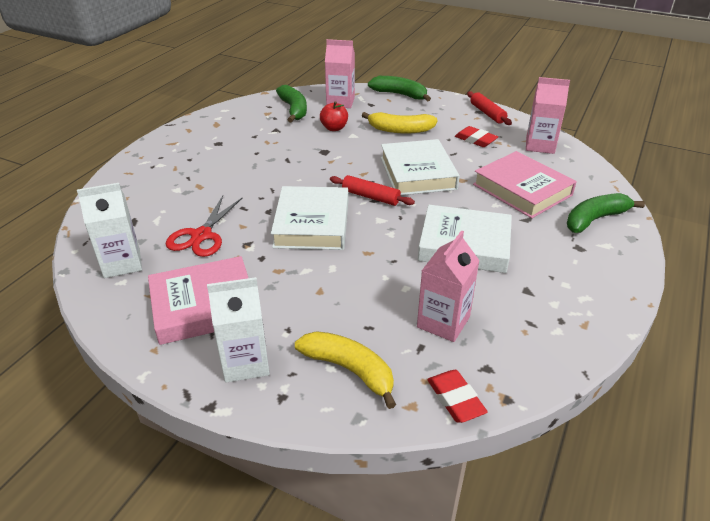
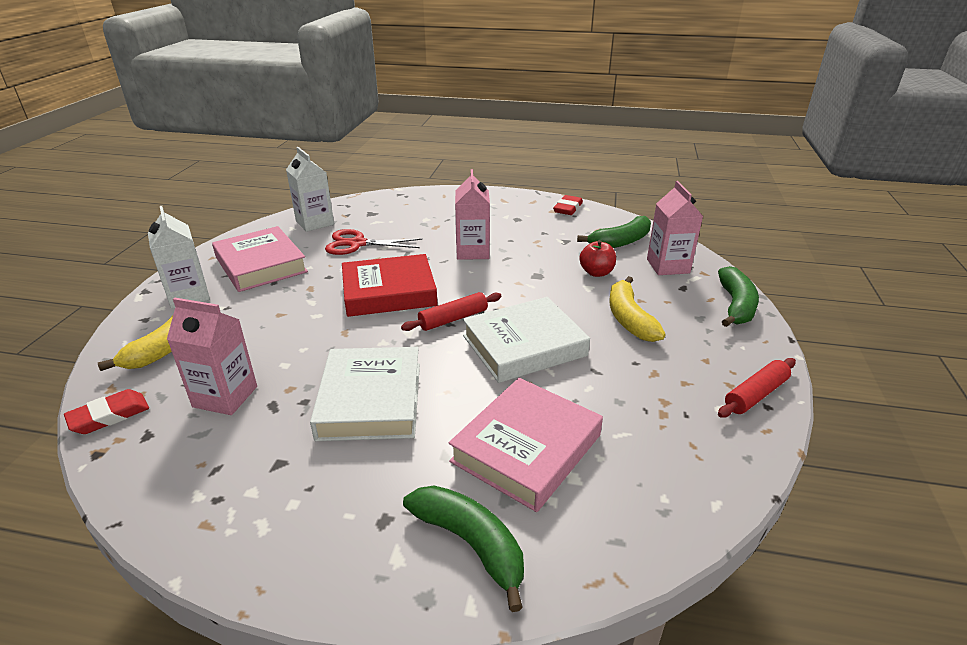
camera: 75 degrees right, 5 degrees down
(312, 224) = (389, 292): white book -> red book
(370, 197) = (453, 319): red rolling pin -> red rolling pin turned 45 degrees clockwise
(475, 140) = (652, 389): red eraser -> red eraser (568, 208)
(540, 145) = (688, 465): pink carton -> pink carton (472, 252)

